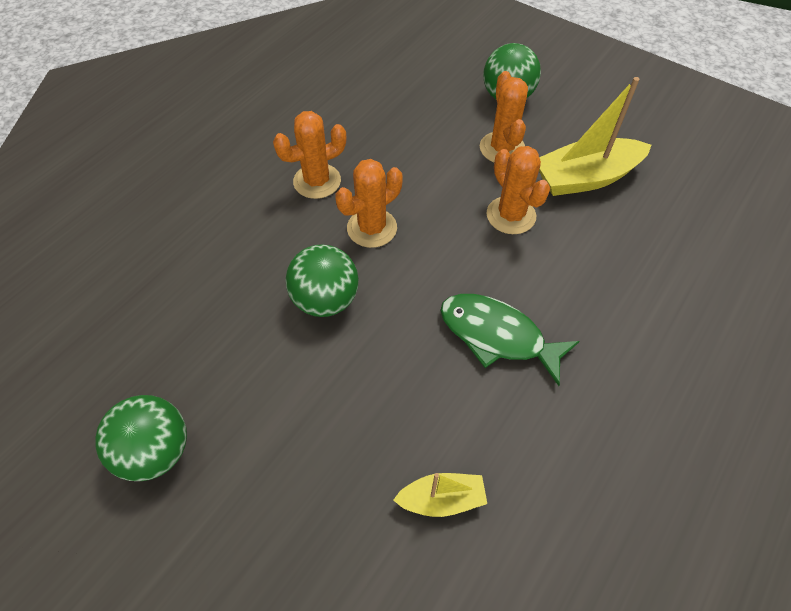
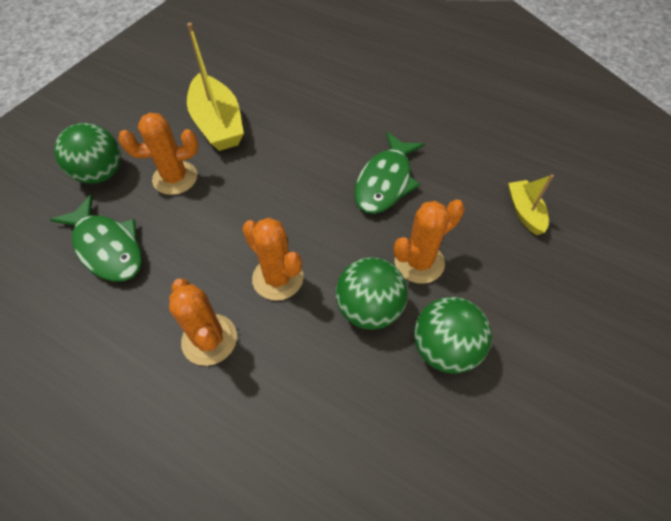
camera: 95 degrees left, 0 degrees up
(156, 451) = (562, 434): green ball -> green ball (444, 348)
(420, 111) = (107, 247): none -> green fish
(511, 215) = (260, 172): orange cactus -> orange cactus (419, 262)

